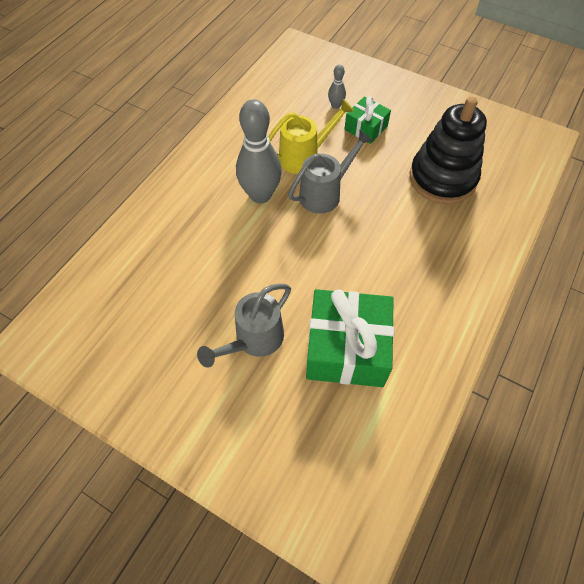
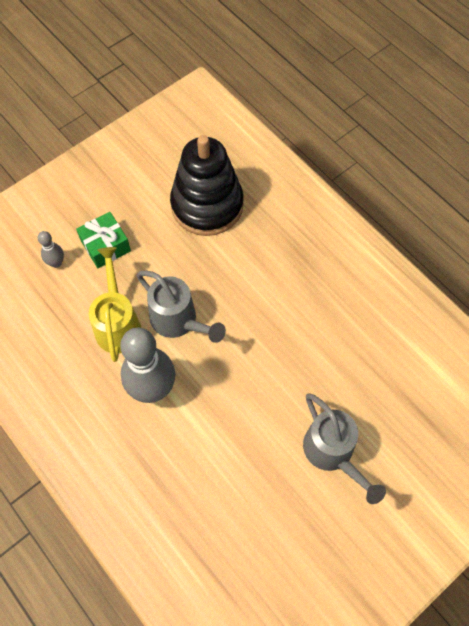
camera: 70 degrees left, 5 degrees up
(325, 193) = (179, 321): grey watering can -> grey watering can turned 150 degrees clockwise
(346, 348) = (367, 370): green gift -> none

